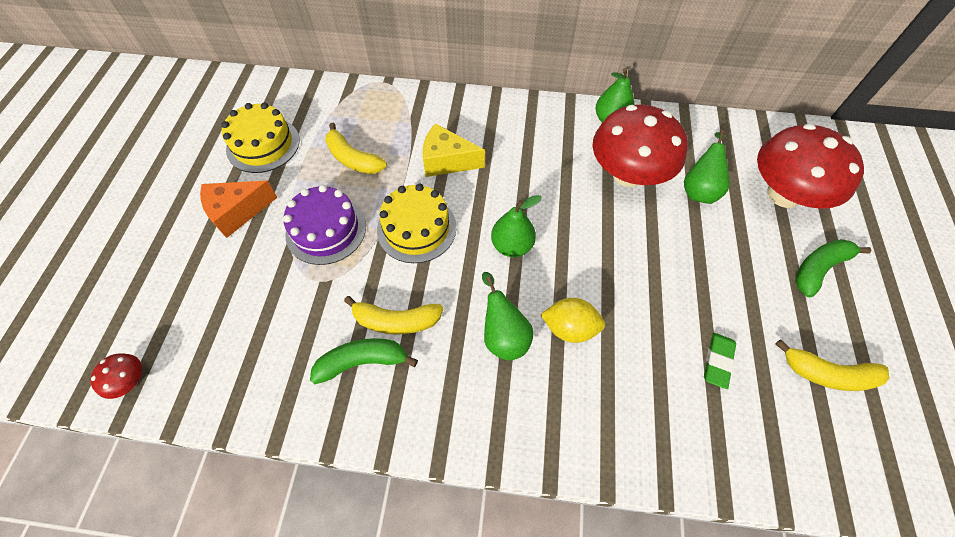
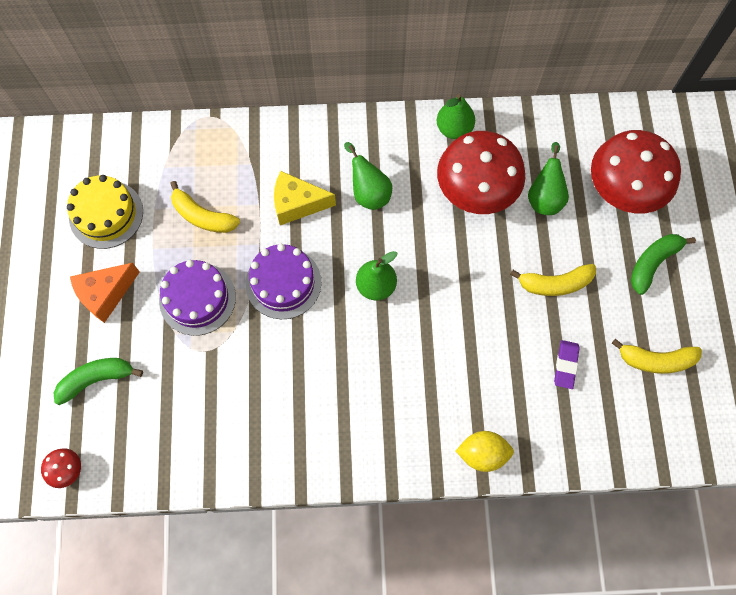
camera: 10 degrees left, 10 degrees up
(362, 362) = (264, 418): green banana -> green banana (96, 379)
(396, 321) = (285, 376): yellow banana -> yellow banana (554, 284)
(416, 228) = (283, 283): yellow cake -> purple cake
(503, 335) = (382, 374): green pear -> green pear (369, 193)
(569, 328) = (438, 357): yellow lemon -> yellow lemon (482, 453)
(717, 361) = (566, 365): green eraser -> purple eraser

